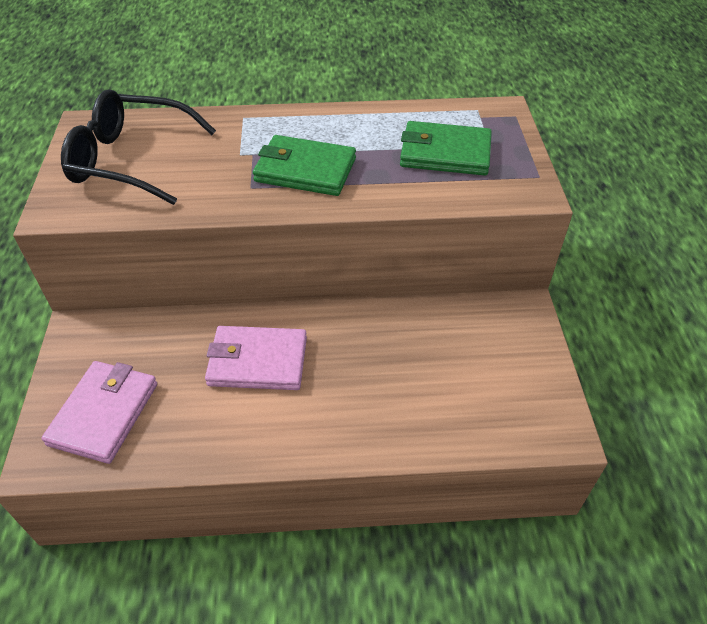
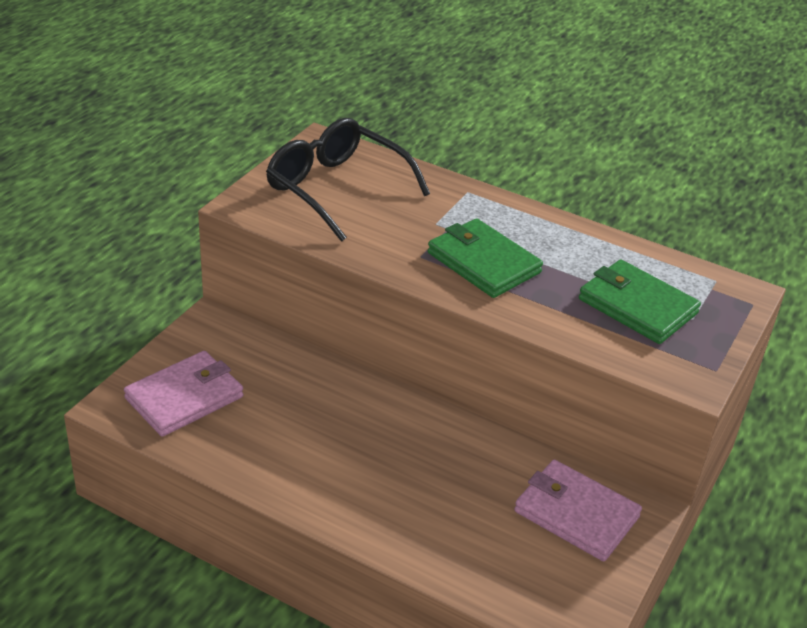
camera: 30 degrees right, 10 degrees down
(257, 361) = (341, 422): pink wallet -> pink wallet (576, 514)

